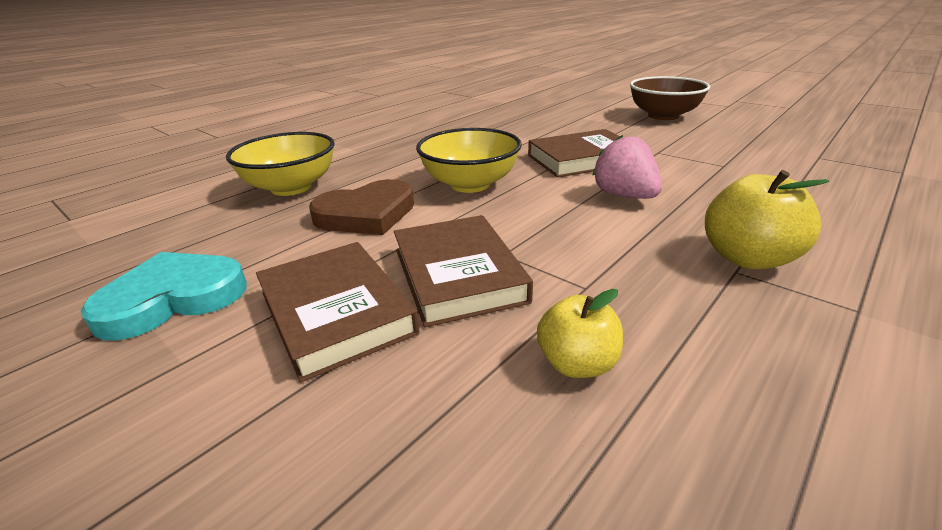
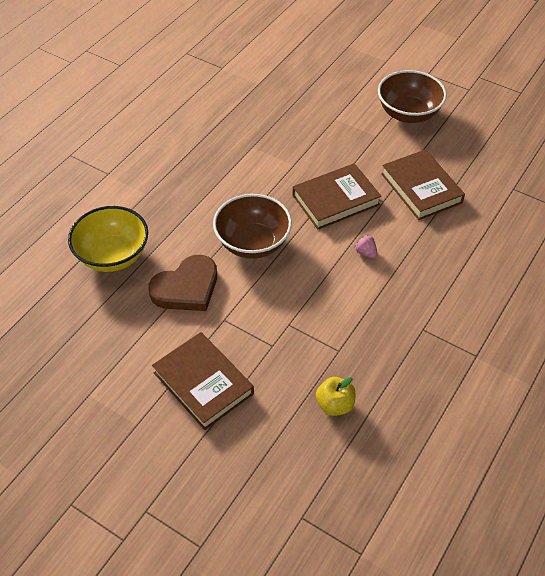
camera: 10 degrees left, 20 degrees up
(173, 299) = (101, 382): turquoise heart -> none
(458, 274) = (264, 346): brown book -> brown book (421, 188)
(470, 184) = (253, 243): yellow bowl -> brown bowl
(624, 196) = (365, 253): pink strawberry -> pink strawberry, size x0.50
(747, 258) = (432, 317): yellow apple -> none

